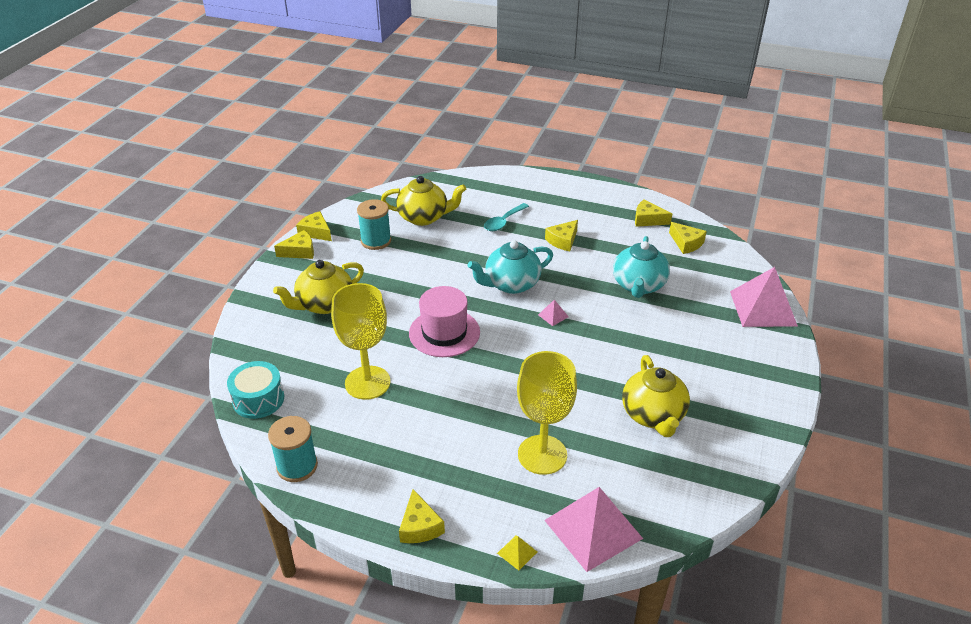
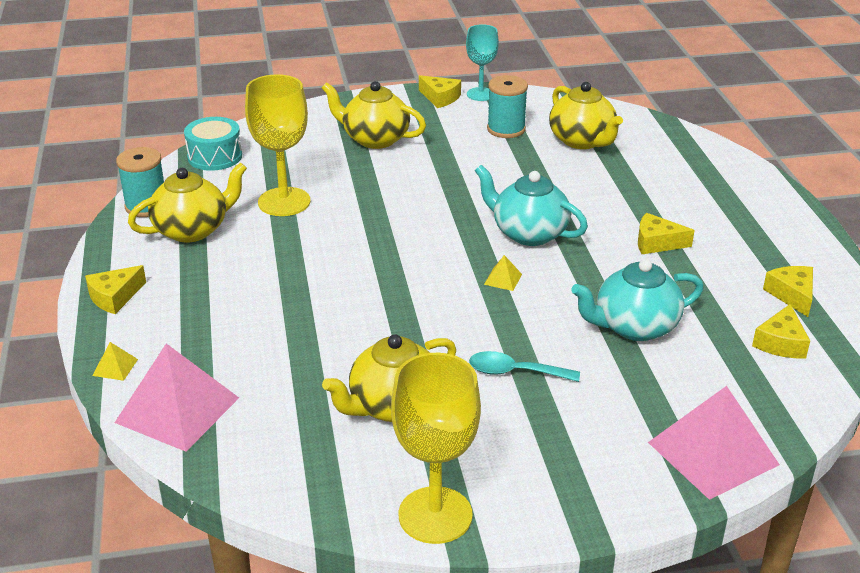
camera: 60 degrees right, 5 degrees down
(316, 232) = (480, 94): yellow cheese -> turquoise goblet
(360, 448) = (192, 230): none -> yellow teapot
(444, 333) = (400, 219): pink hat -> none
(503, 222) = (640, 191): turquoise spoon -> turquoise spoon (515, 372)
(542, 454) = (264, 341): yellow goblet -> yellow goblet (435, 515)
(553, 315) = (503, 279): pink pyramid -> yellow pyramid

